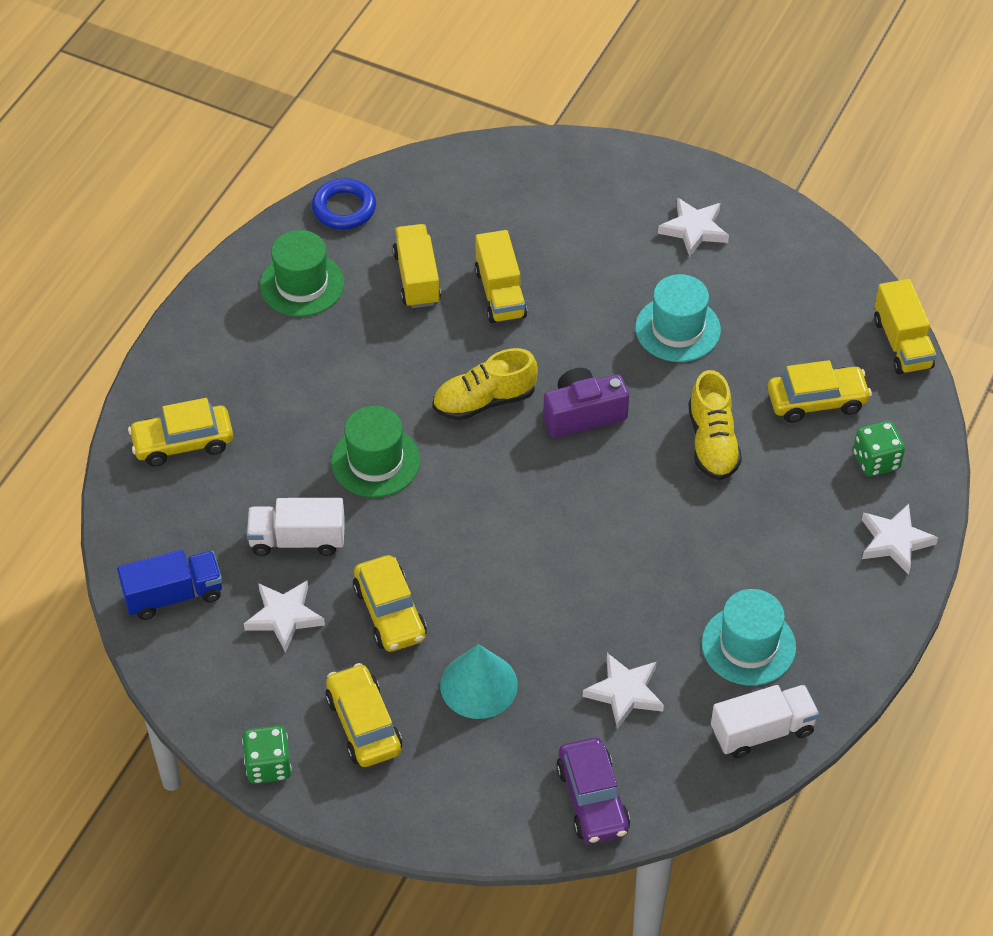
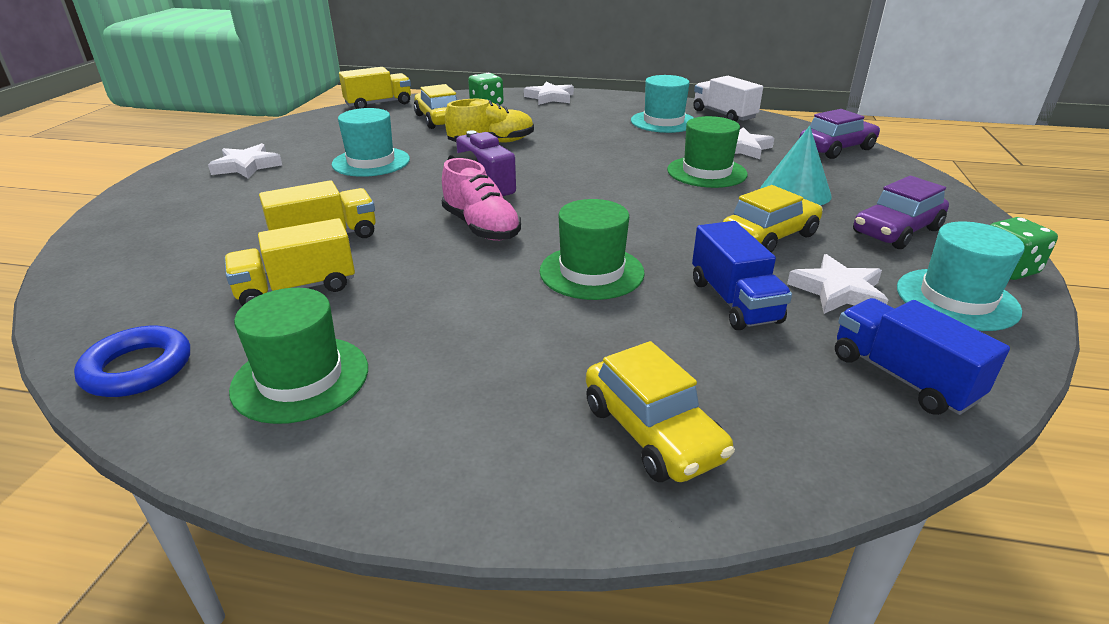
camera: 105 degrees left, 20 degrees down
(242, 693) = (956, 299): none -> turquoise hat
(297, 540) = (734, 301): white truck -> blue truck
(363, 724) = (896, 231): yellow car -> purple car
(484, 401) = (481, 227): yellow shoe -> pink shoe
(558, 625) = (706, 172): none -> green hat

